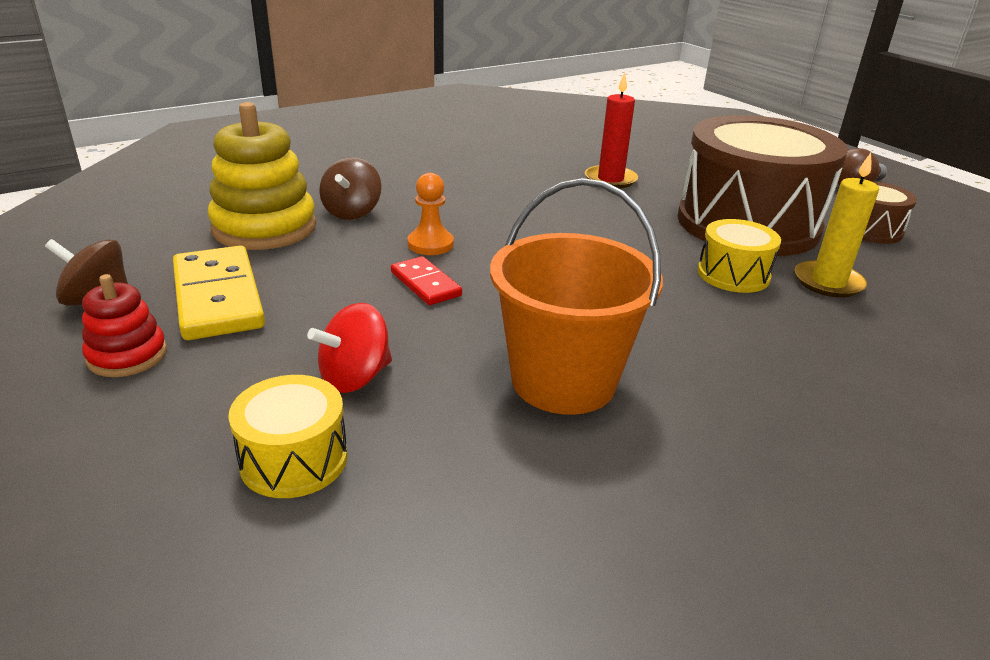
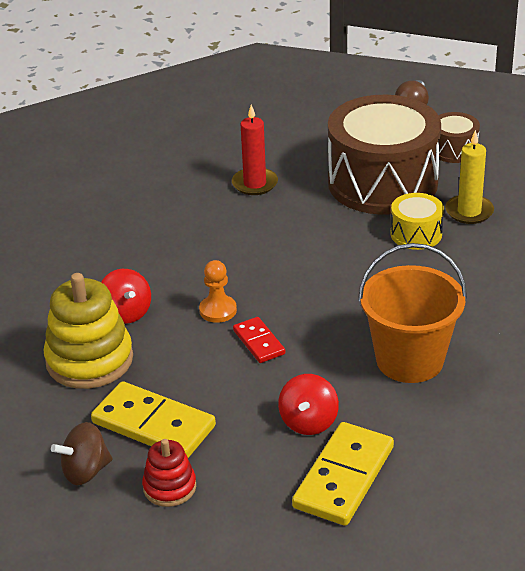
camera: 35 degrees left, 5 degrees up
(294, 459) = (344, 477): yellow drum -> yellow domino
(352, 212) = (126, 313): brown spinning top -> red spinning top
(425, 284) = (258, 342): red domino -> red domino turned 45 degrees clockwise

